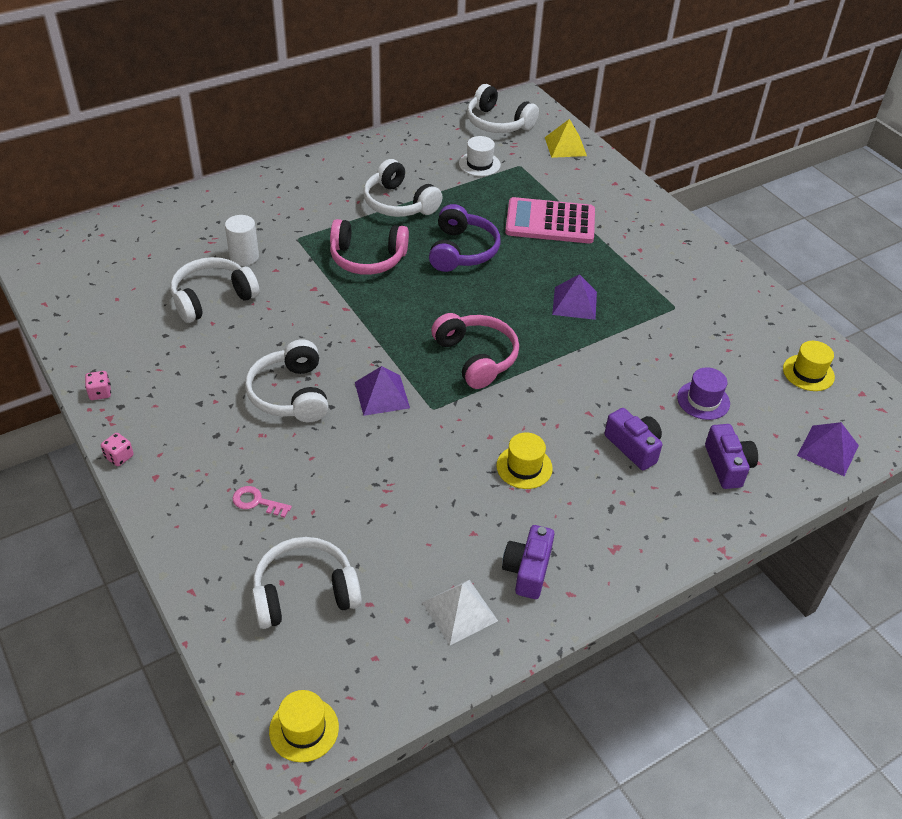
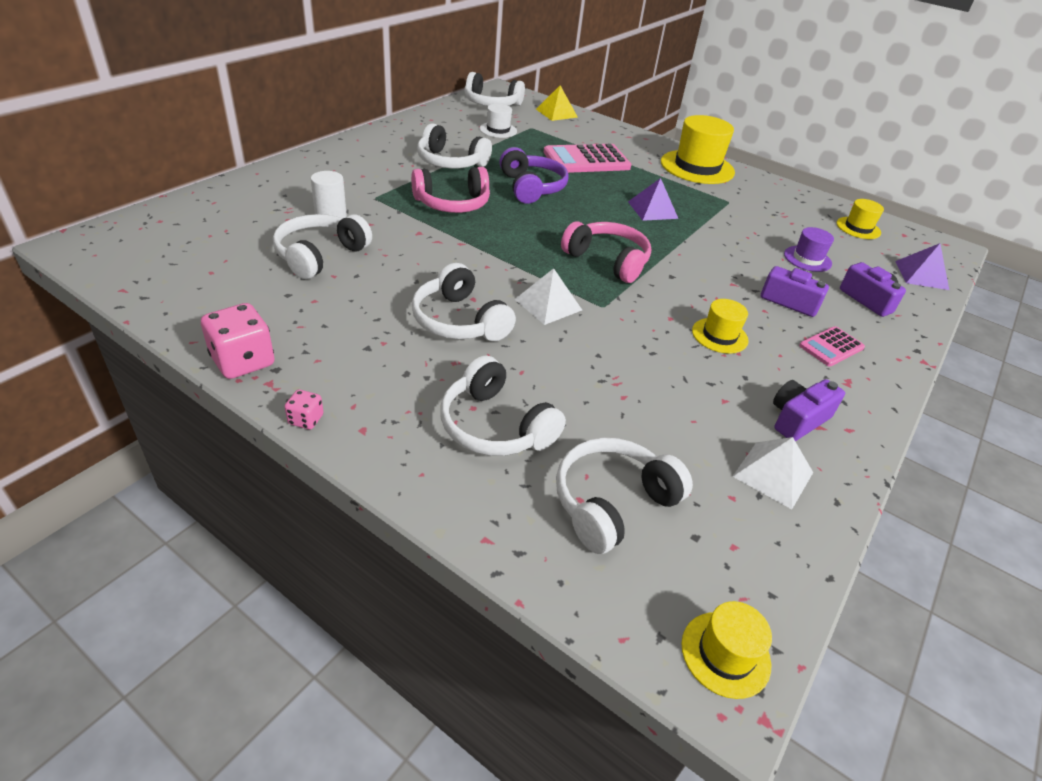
camera: 25 degrees left, 5 degrees down
(100, 393) = (243, 361): pink dice -> pink dice, size x2.00
(257, 502) = (495, 426): pink key -> white headphones
(382, 395) = (548, 304): purple pyramid -> white pyramid
(527, 570) = (797, 419): purple camera -> purple camera turned 60 degrees clockwise
(632, 508) = (831, 347): none -> pink calculator
(677, 252) = (697, 167): none -> yellow hat

